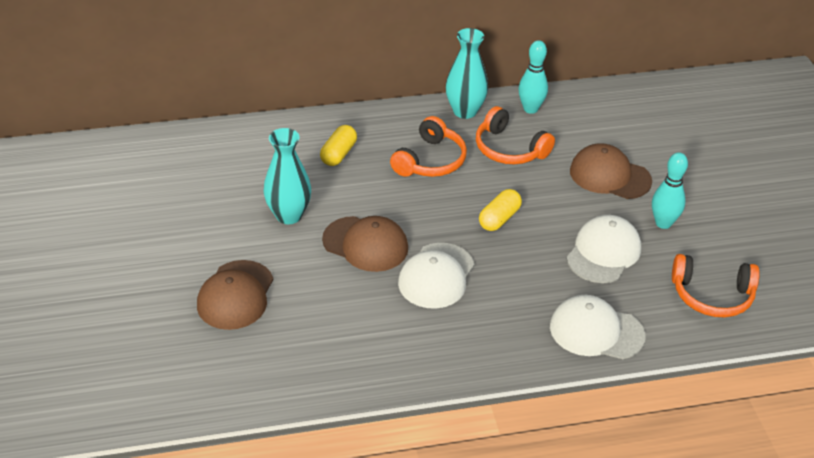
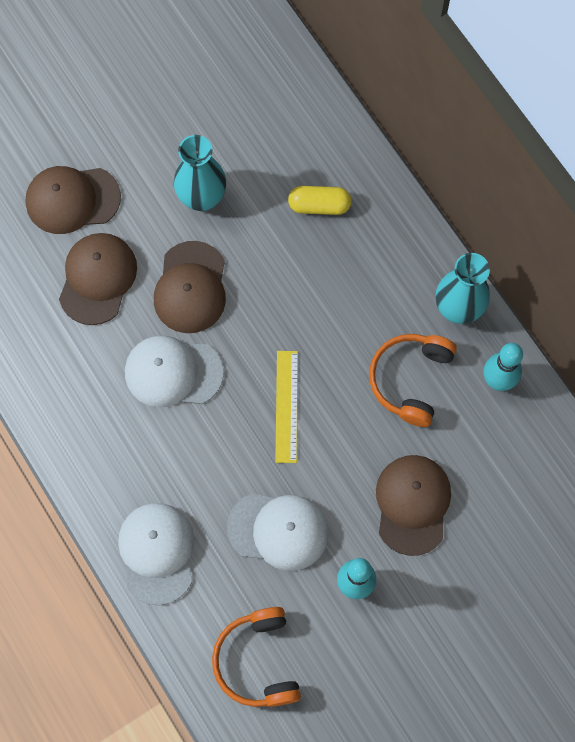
camera: 70 degrees right, 30 degrees up
(322, 300) = (97, 279): none -> brown cap
(430, 161) = (351, 303): orange headphones -> none
(499, 219) = (286, 406): yellow capsule -> yellow ruler

